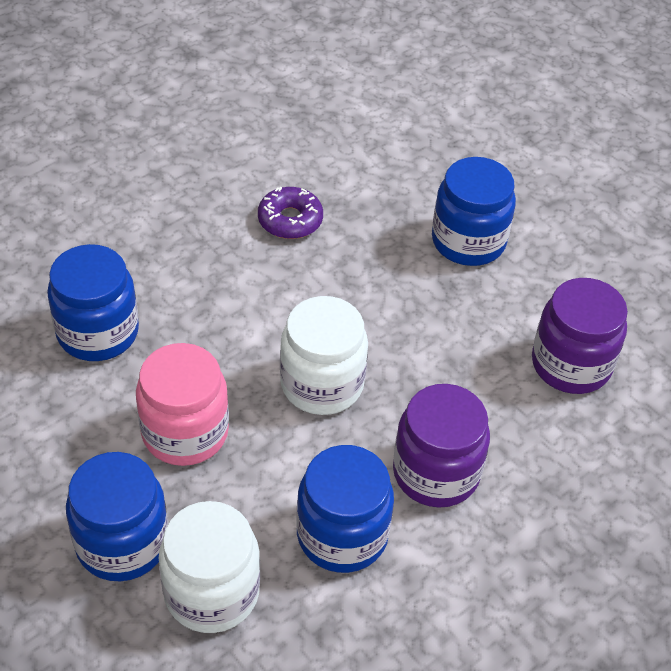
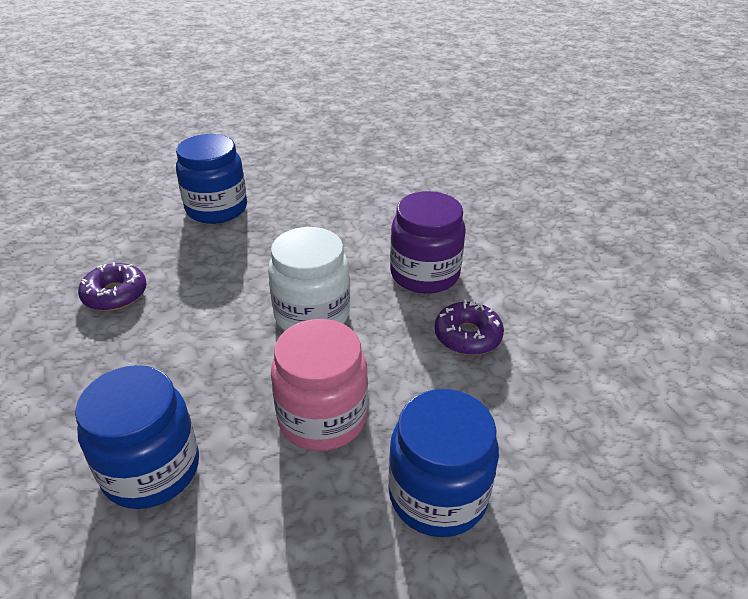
camera: 70 degrees left, 10 degrees down
(211, 592) = (508, 432): white jar -> none
(342, 535) = (467, 336): blue jar -> purple donut
(571, 364) = (356, 195): purple jar -> none

